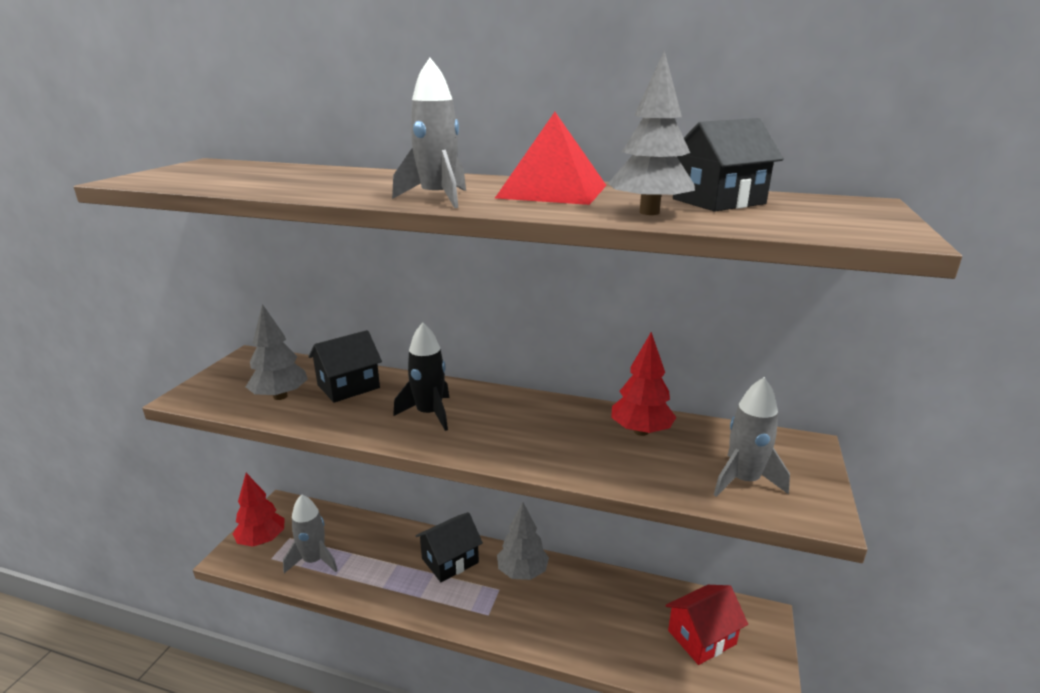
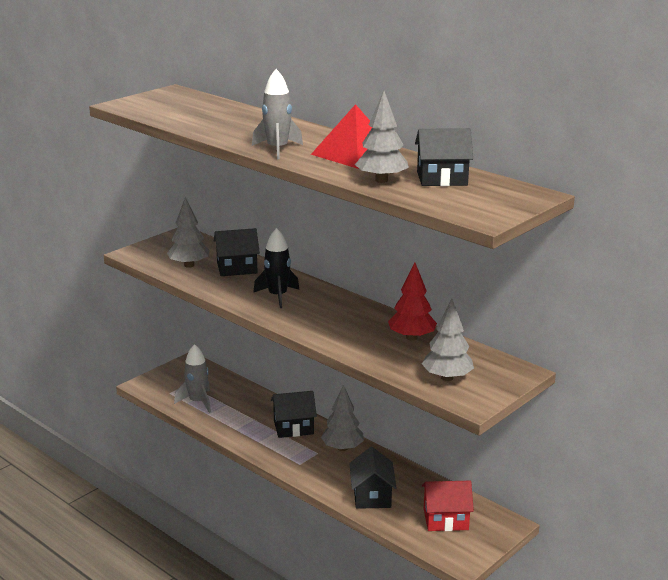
camera: 25 degrees right, 0 degrees up
(262, 540) = (168, 380): red tree -> none
(601, 633) = (372, 496): none -> black house
(743, 481) = (447, 378): grey rocket -> grey tree

